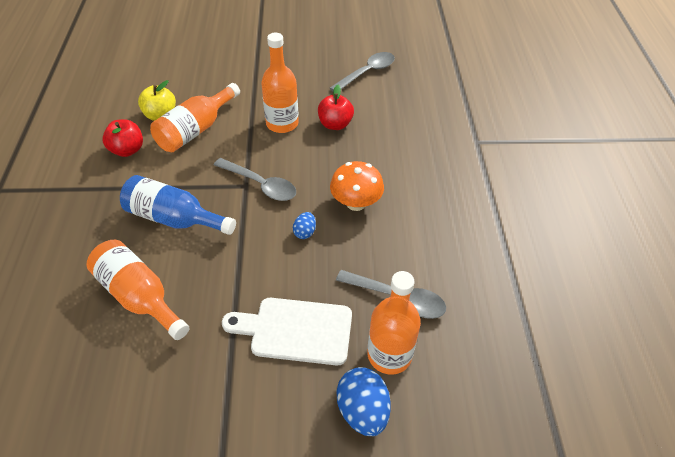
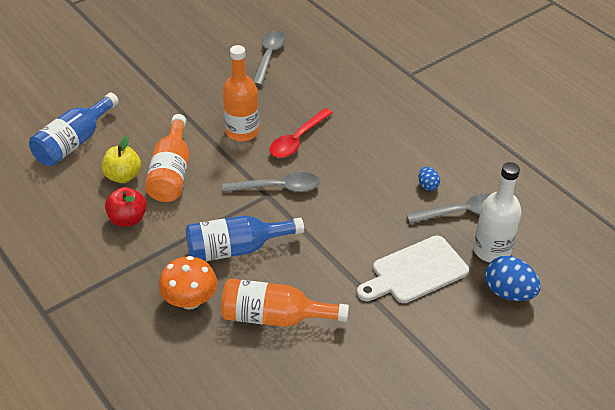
camera: 35 degrees left, 5 degrees down
(157, 73) = (74, 142): none -> blue bottle
(305, 232) = (351, 204): blue egg -> blue egg (427, 186)
(319, 152) = (298, 139): none -> red spoon
(335, 124) = (287, 111): red apple -> none
(356, 203) = (367, 163): orange mushroom -> orange mushroom (190, 300)
(389, 355) = (492, 250): orange bottle -> white bottle

